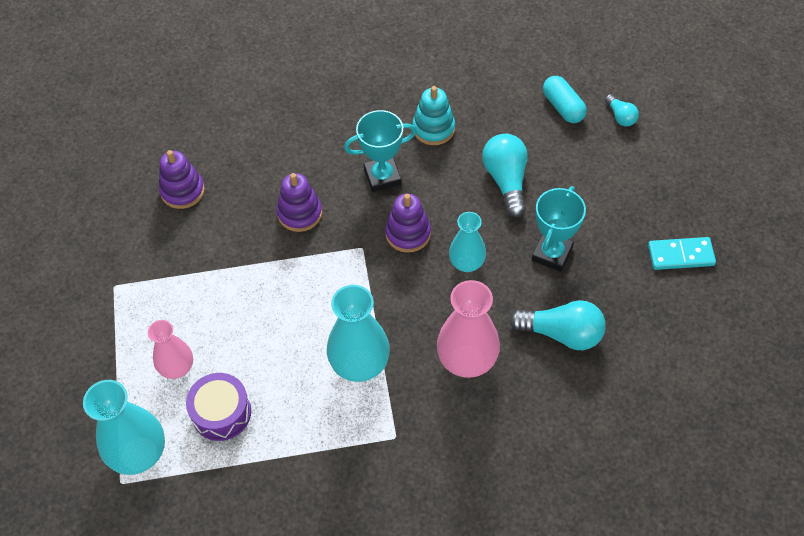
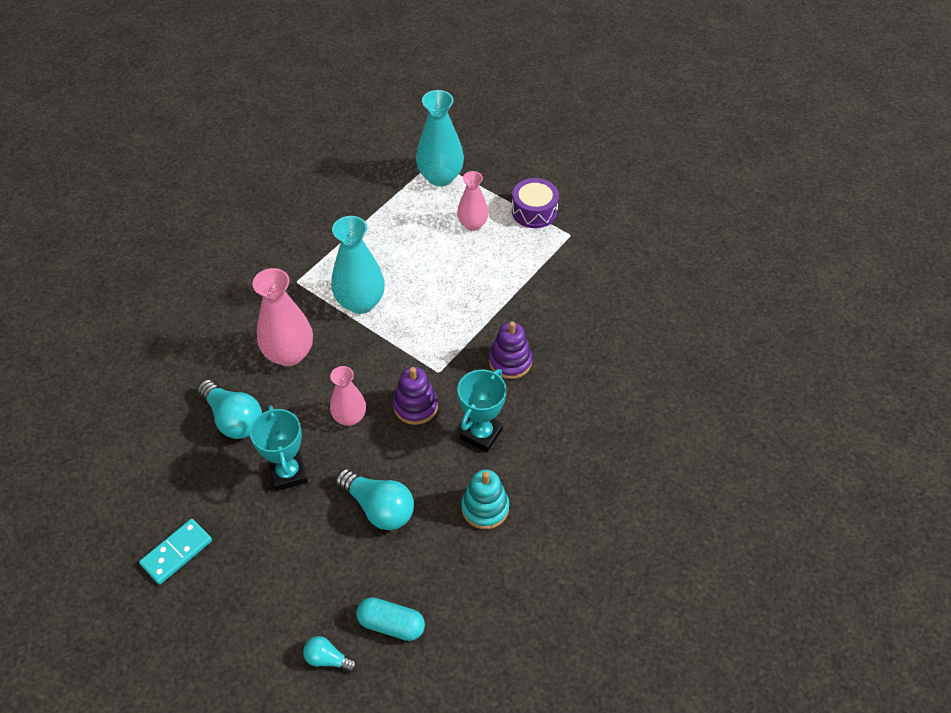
camera: 135 degrees right, 5 degrees down
(182, 191) = (609, 315): purple stacking toy -> none
(221, 413) = (418, 223): purple drum -> purple drum (534, 211)
(466, 263) = (350, 417): turquoise vase -> pink vase
(561, 333) = (233, 419): turquoise light bulb -> turquoise light bulb turned 105 degrees counterclockwise

